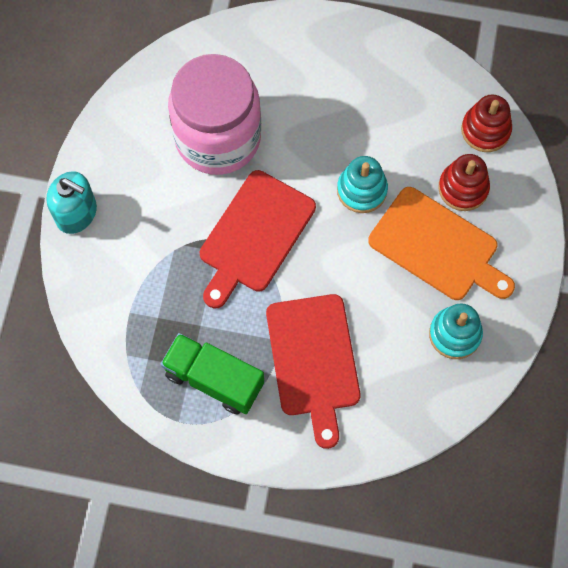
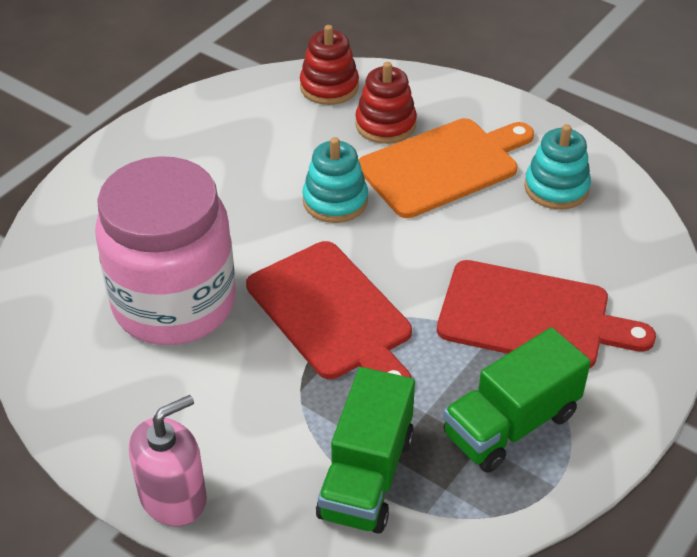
camera: 65 degrees left, 25 degrees down
(76, 213) = (173, 497): turquoise soap dispenser -> pink soap dispenser
(137, 310) = (366, 476): none -> green truck

